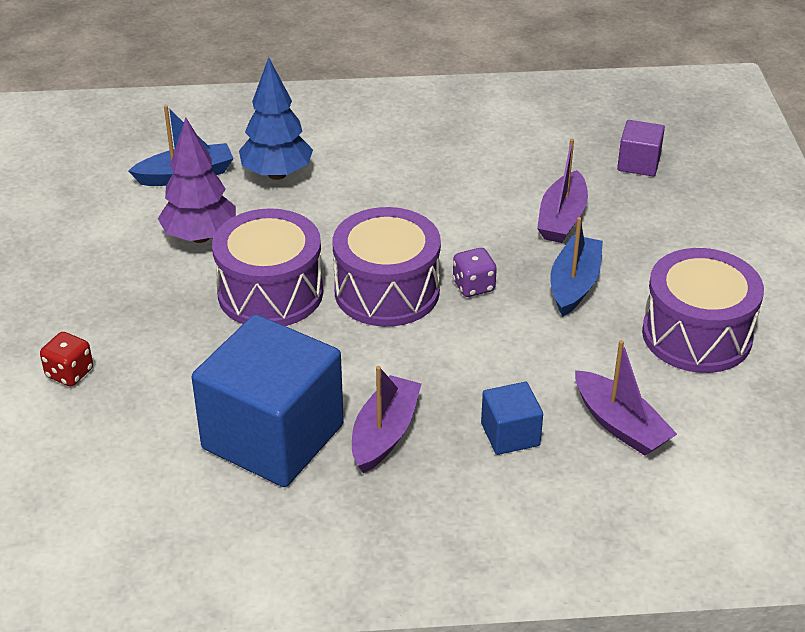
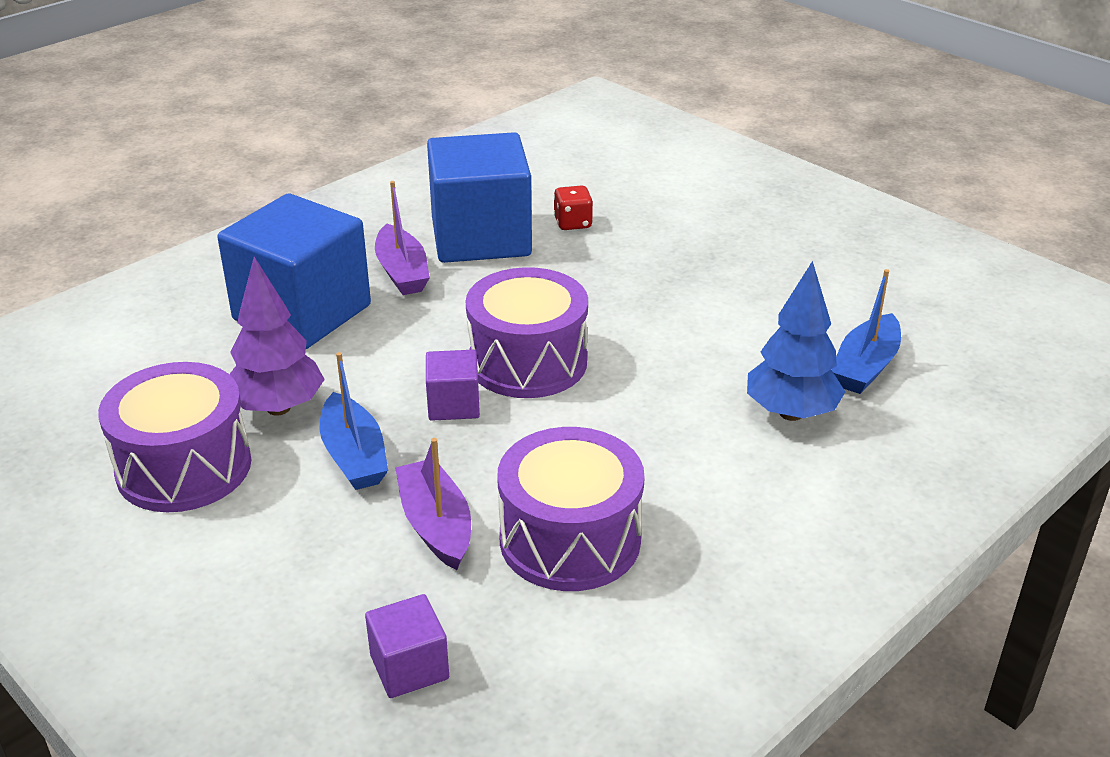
camera: 140 degrees right, 5 degrees down
(69, 373) = (674, 207): red dice -> red dice (573, 223)
(200, 237) = (753, 324): purple tree -> purple tree (278, 408)
(270, 293) = (623, 314): purple drum -> purple drum (570, 539)
(473, 286) = (453, 405): purple dice -> purple cube
(510, 434) = (302, 312): blue cube -> blue cube, size x2.20
(620, 425) = (212, 358): purple boat -> none

